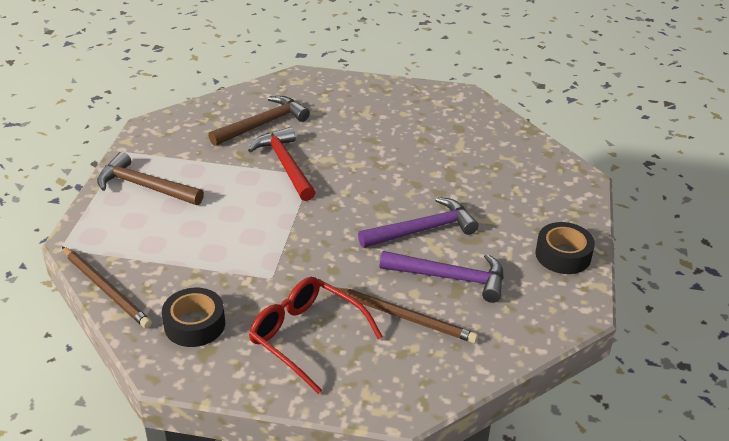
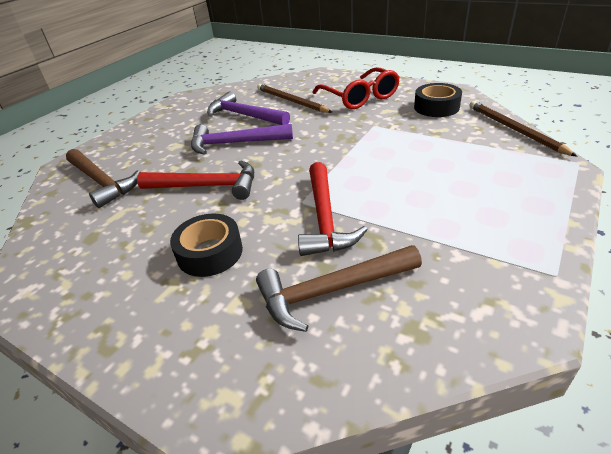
camera: 155 degrees left, 0 degrees up
(145, 187) = (505, 214): brown hammer -> brown hammer (102, 182)
(406, 178) = (207, 186): none -> red hammer
(563, 255) = (157, 120): black tape -> black tape (210, 252)

